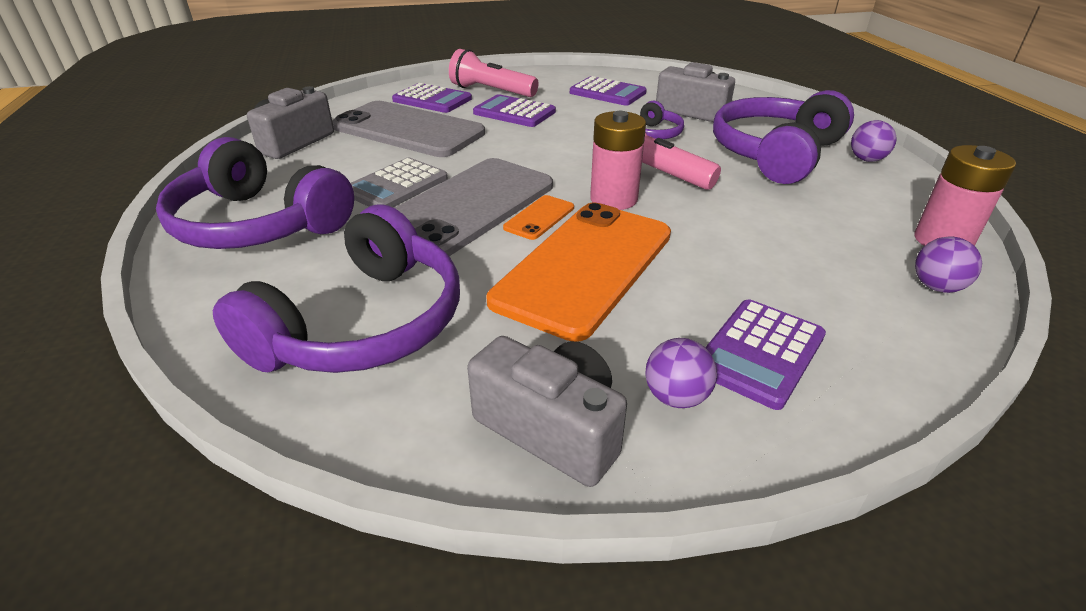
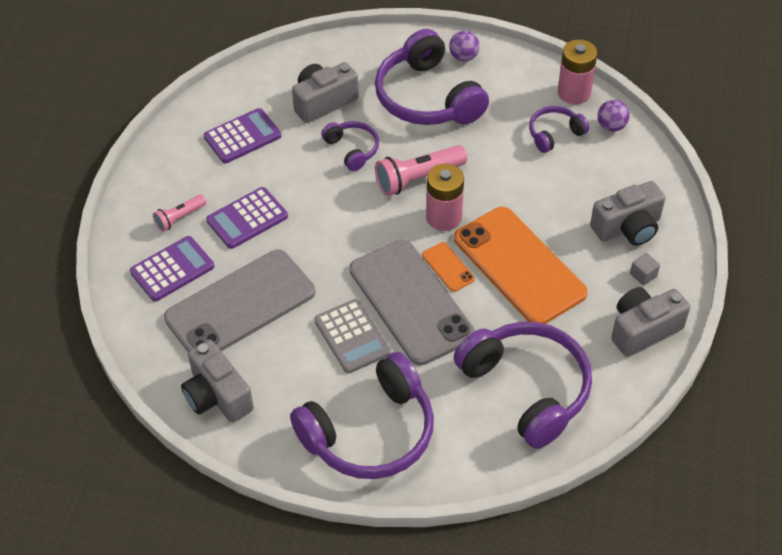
camera: 65 degrees left, 15 degrees up
(491, 91) = (179, 218): pink flashlight -> pink flashlight, size x0.58
(676, 397) = (643, 275): purple ball -> grey cube
(760, 353) = (628, 227): purple calculator -> grey camera
(847, 243) = (554, 134): none -> purple headphones

